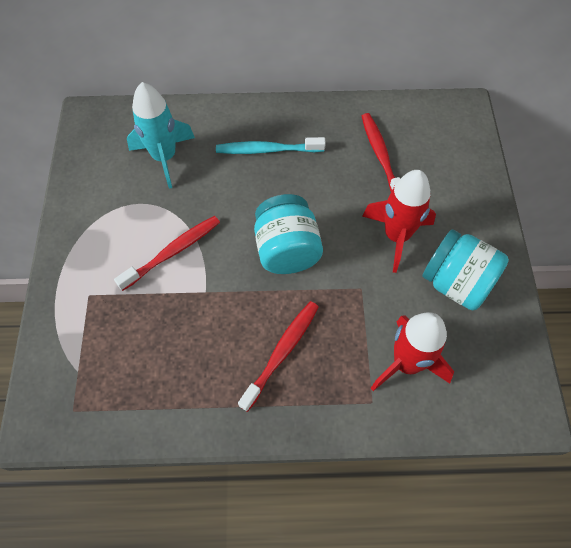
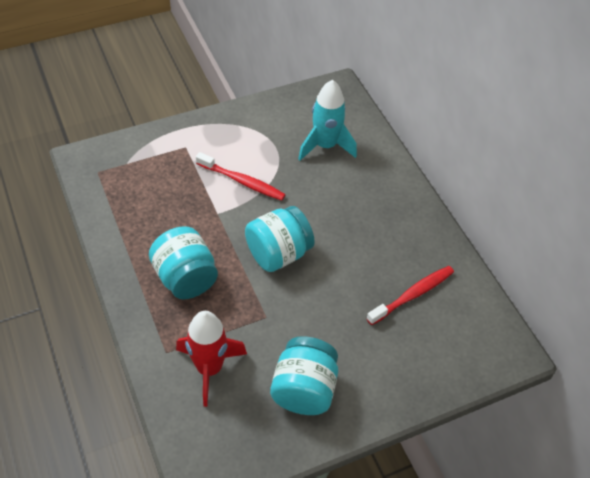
camera: 65 degrees right, 10 degrees down
(267, 150) = (370, 210): turquoise toothbrush -> none
(281, 352) = (185, 278): red toothbrush -> turquoise jar
(396, 236) = (330, 330): red rocket -> none

